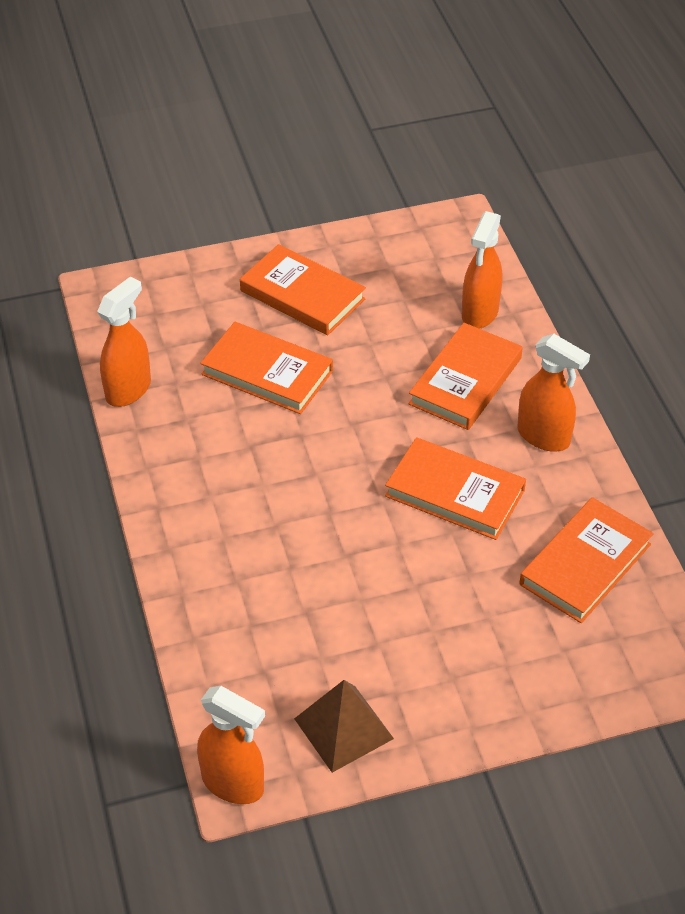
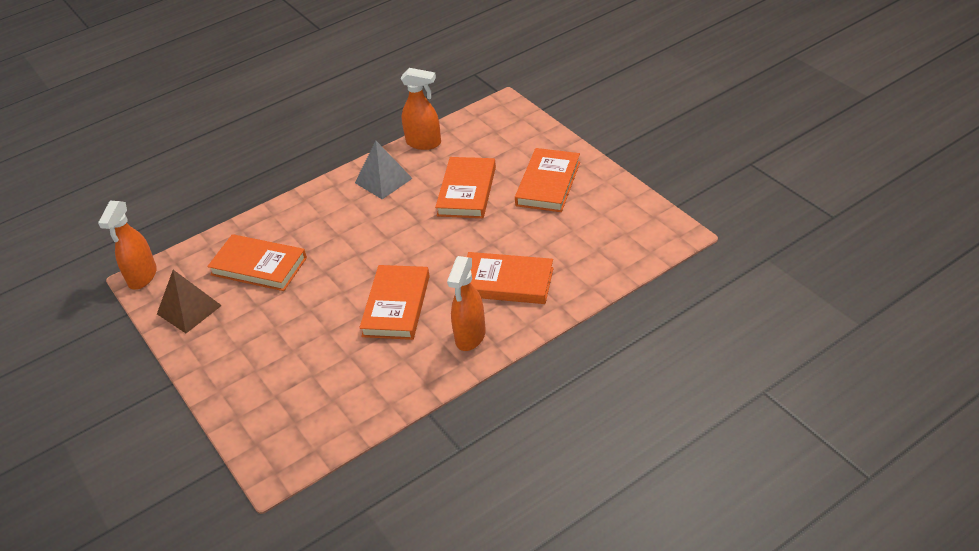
camera: 75 degrees right, 5 degrees down
(185, 451) = (383, 180): none -> grey pyramid
(479, 313) = (580, 271): orange spray bottle -> none
(585, 564) = (355, 388): orange book -> orange book (259, 266)

